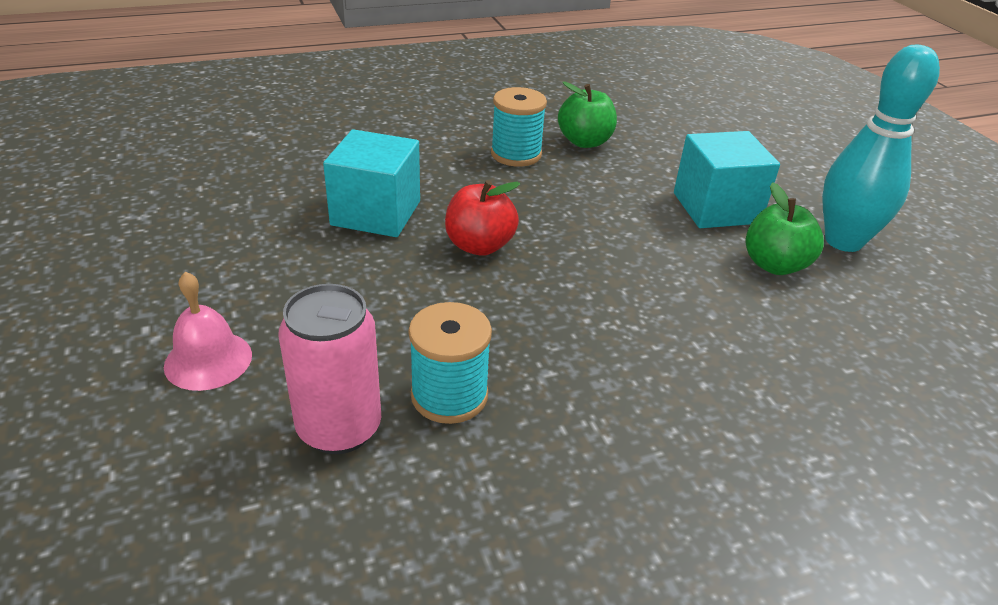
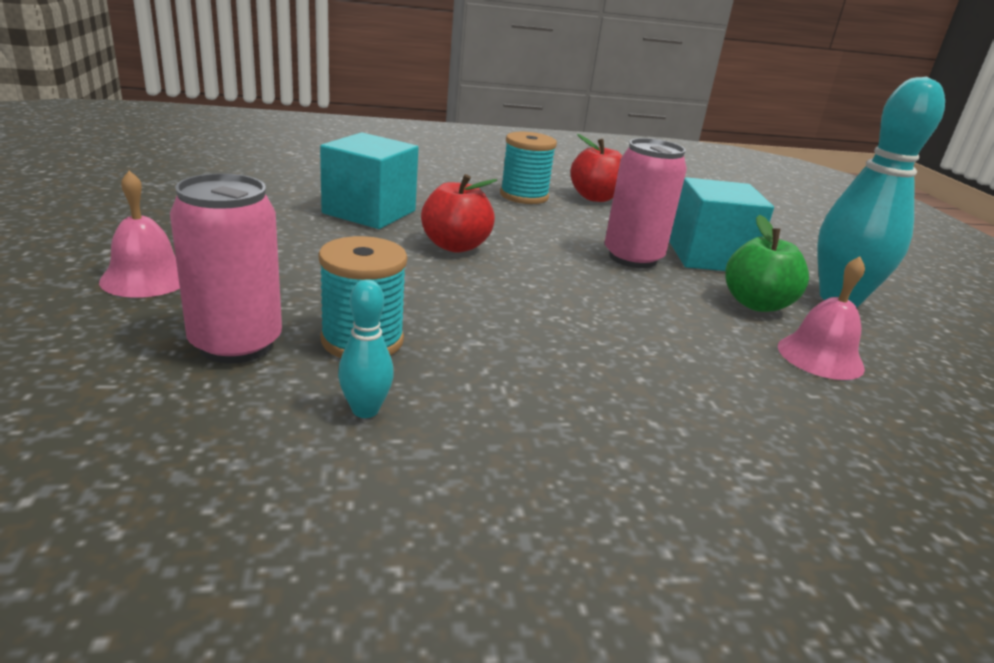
camera: 10 degrees right, 10 degrees down
(489, 480) = (365, 410): none -> turquoise bowling pin
(584, 142) = (595, 197): green apple -> red apple
(648, 225) = (632, 258): none -> pink can
(844, 321) = (820, 356): none -> pink bell

